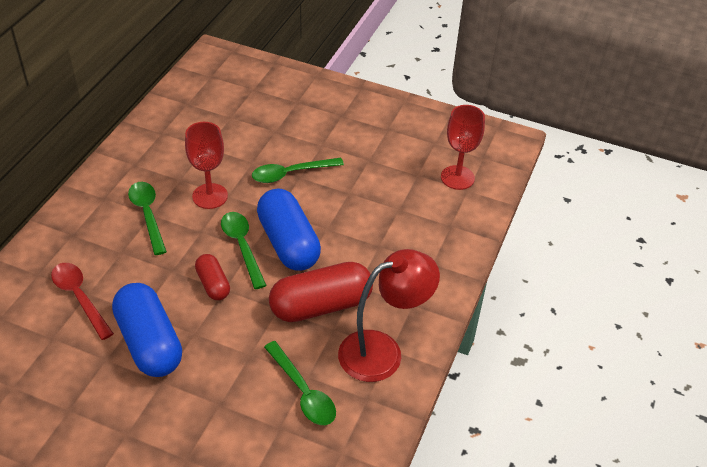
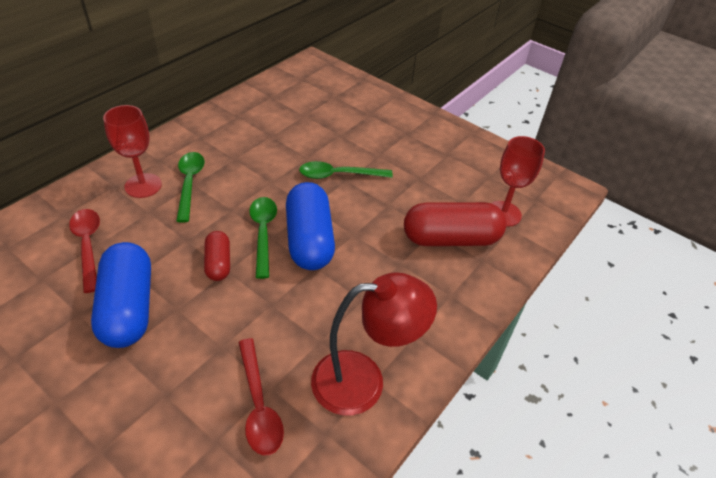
camera: 15 degrees right, 0 degrees up
(210, 196) = (254, 179): red goblet -> red goblet (143, 185)
(303, 391) = (258, 405): green spoon -> red spoon
(321, 305) = (316, 312): red capsule -> red capsule (451, 239)

